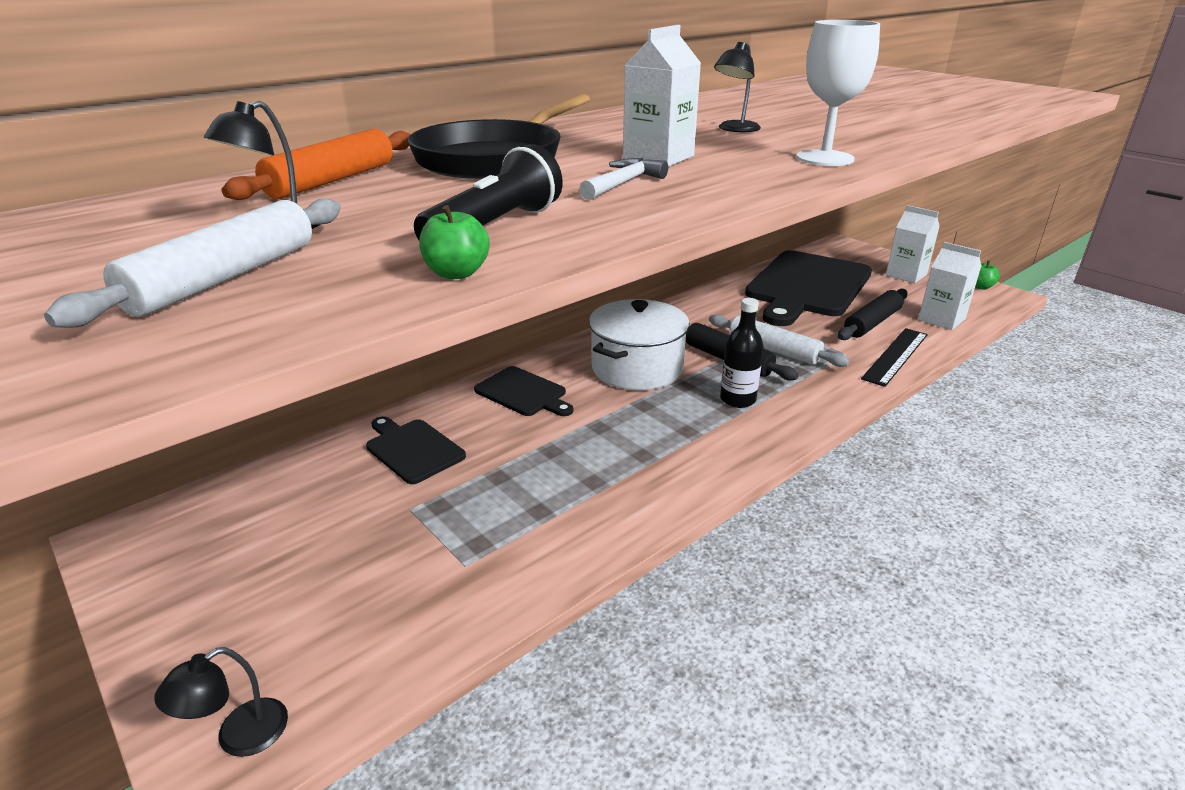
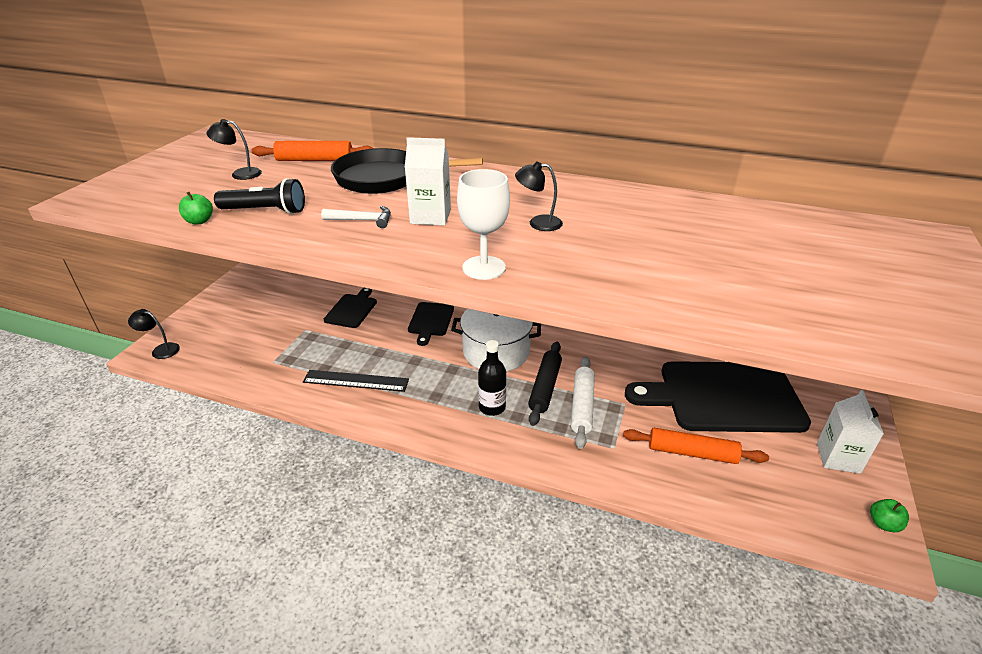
camera: 60 degrees right, 5 degrees up
(225, 278) = (179, 186): white rolling pin -> none
(872, 323) = (692, 453): black rolling pin -> orange rolling pin
(895, 356) = (640, 479): black ruler -> black ruler (356, 381)
(941, 319) = (755, 501): white carton -> none

